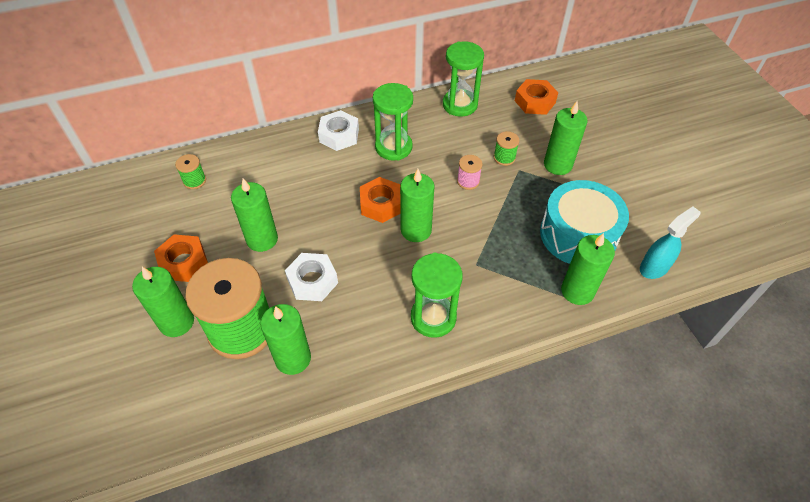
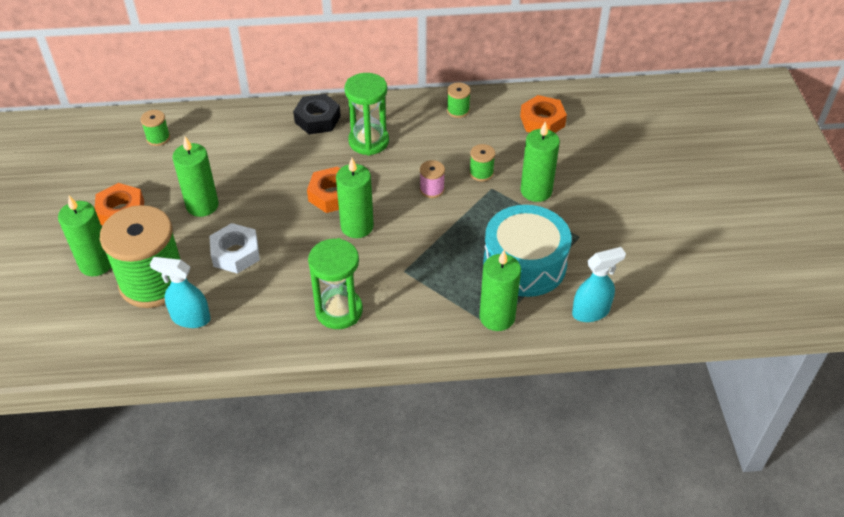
camera: 15 degrees right, 5 degrees down
(293, 358) = (190, 318): green candle -> turquoise spray bottle
(339, 135) = (317, 119): white nut -> black nut
(460, 105) = (458, 110): green hourglass -> green spool

